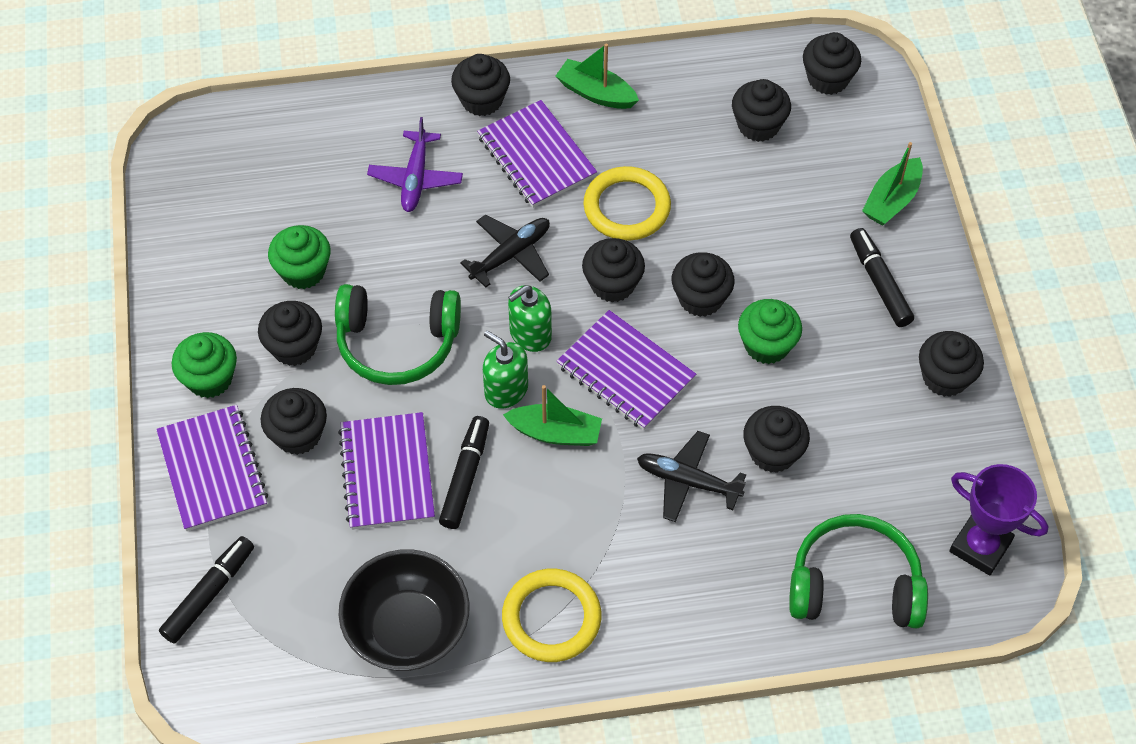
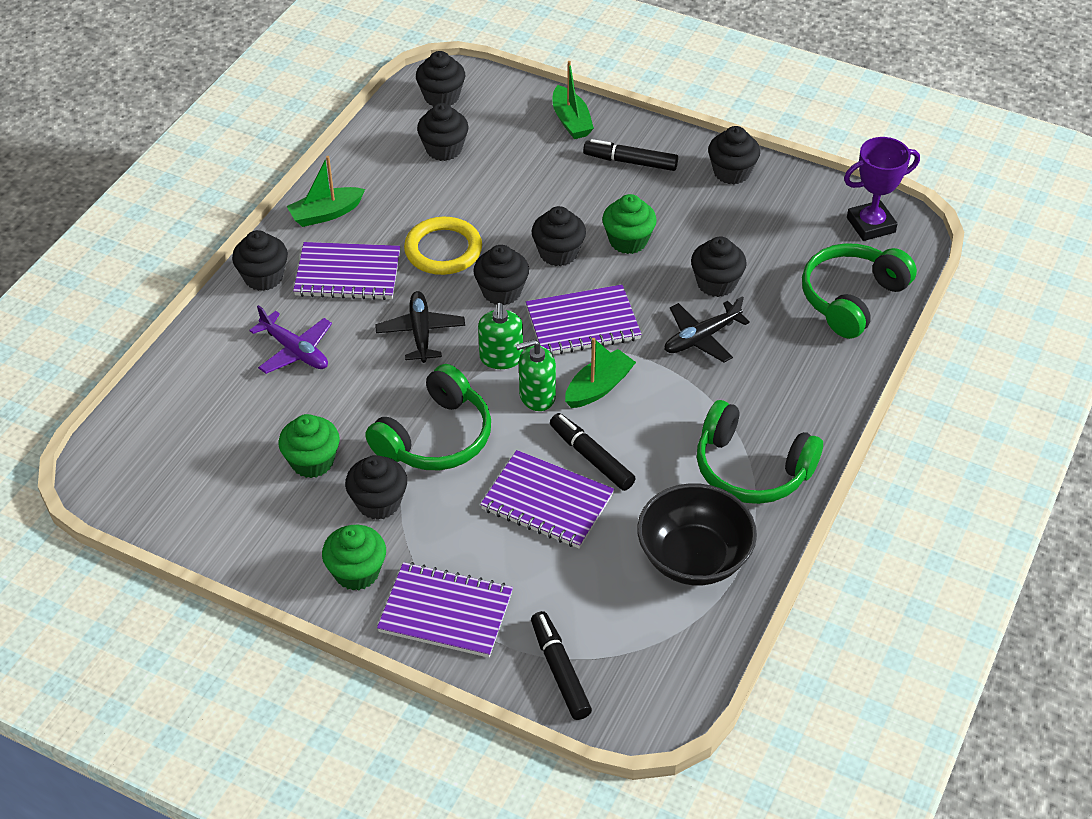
camera: 55 degrees left, 10 degrees down
(298, 435) = (463, 540): black cupcake -> none
(551, 618) = (751, 469): yellow ring -> green headphones

